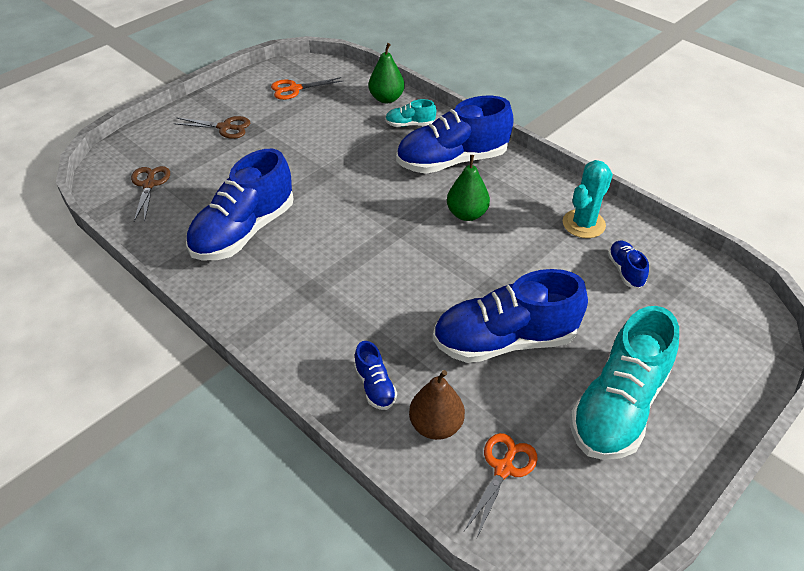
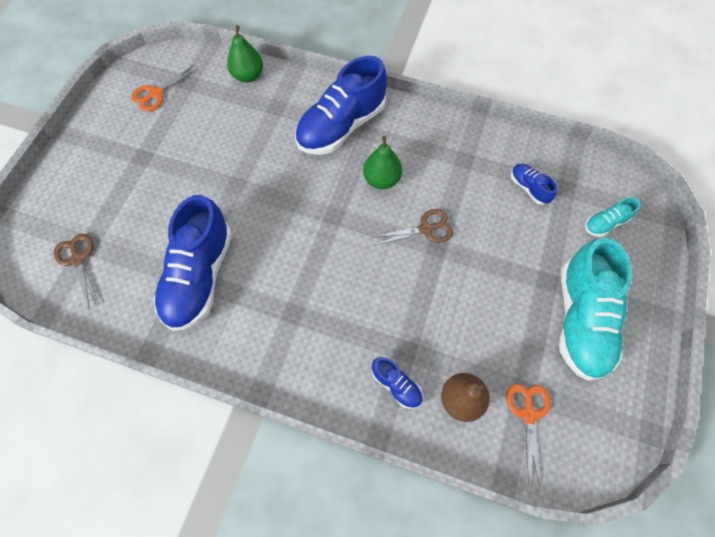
camera: 25 degrees left, 20 degrees up
(225, 127) = (113, 164): brown scissors -> brown scissors (426, 229)
(410, 124) = (284, 98): turquoise shoe -> turquoise shoe (605, 223)
(504, 341) = (472, 295): blue shoe -> none
(583, 224) = (477, 153): turquoise cactus -> none

